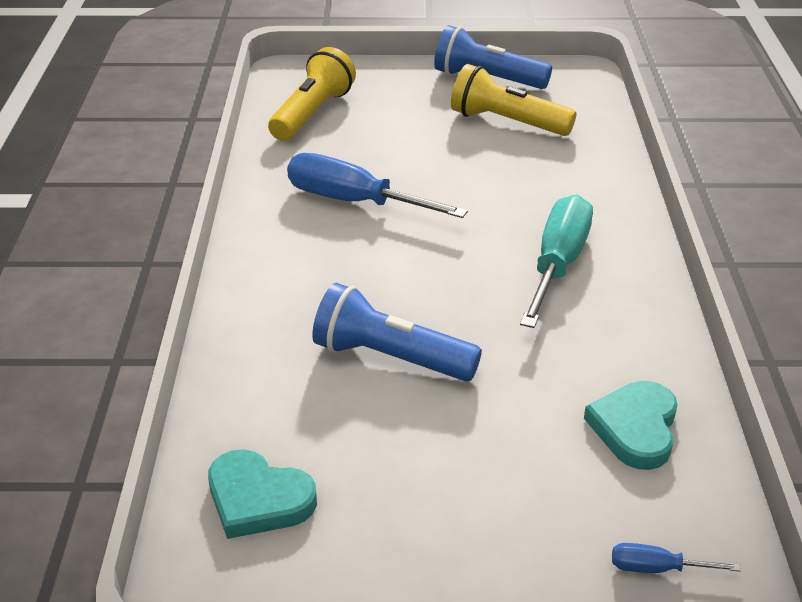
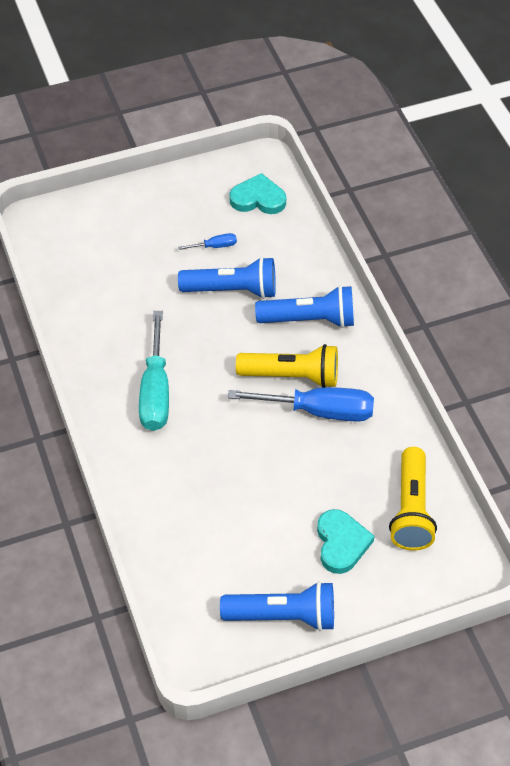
camera: 160 degrees right, 15 degrees up
(299, 293) = (310, 320): none -> blue flashlight
(506, 122) = (242, 548): yellow flashlight -> yellow flashlight (292, 376)
(635, 428) = (85, 284): turquoise heart -> turquoise heart (341, 543)
(657, 568) = (65, 217): blue screwdriver -> blue screwdriver (214, 246)

